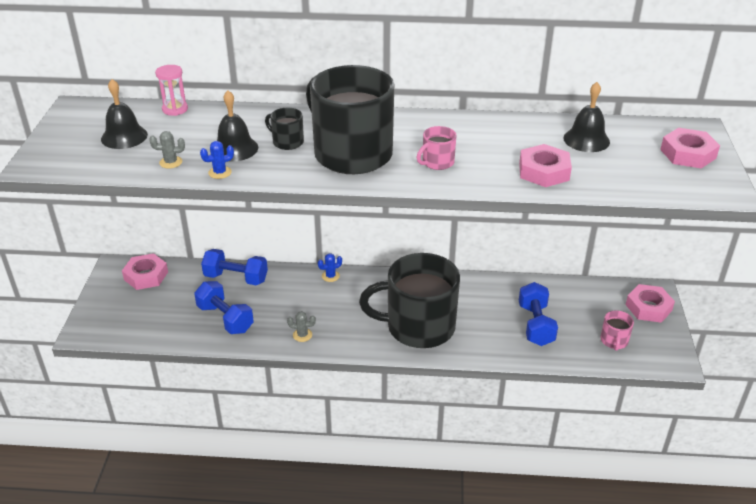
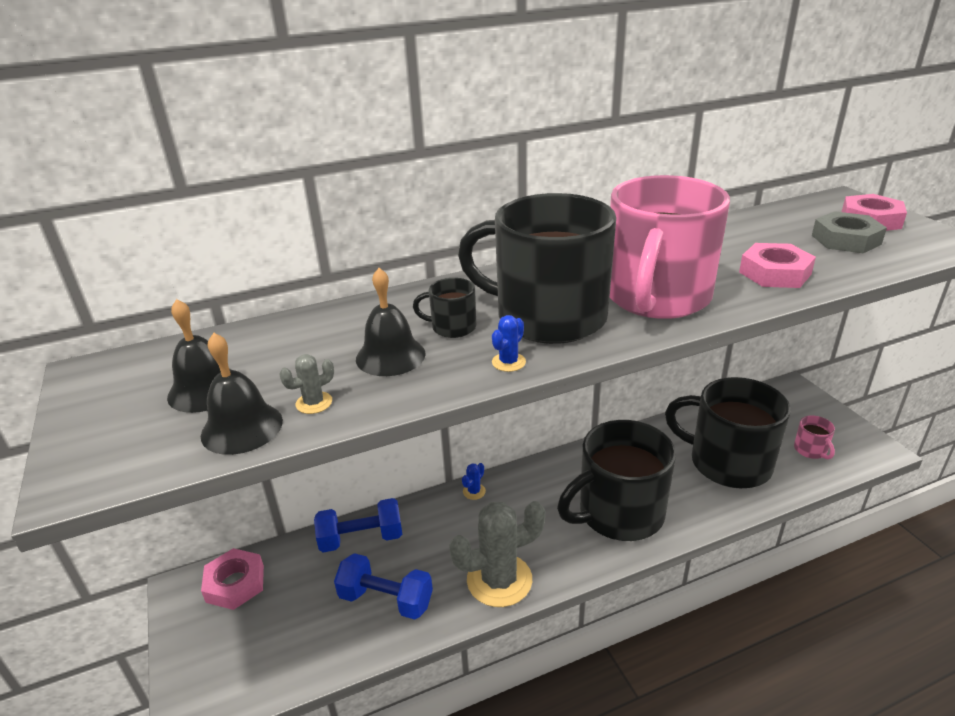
camera: 25 degrees left, 5 degrees down
(175, 109) = (253, 332): pink hourglass -> none
(220, 172) = (402, 393): blue cactus -> blue cactus (508, 362)
(302, 335) = (499, 580): grey cactus -> grey cactus, size x2.49
(437, 162) = (656, 297): pink mug -> pink mug, size x2.48
(535, 325) = (728, 462): blue dumbbell -> black mug
(586, 140) = (767, 233): black bell -> black bell (242, 427)
(639, 163) = (846, 240): none -> grey nut
(648, 307) = (804, 405): pink nut -> none

